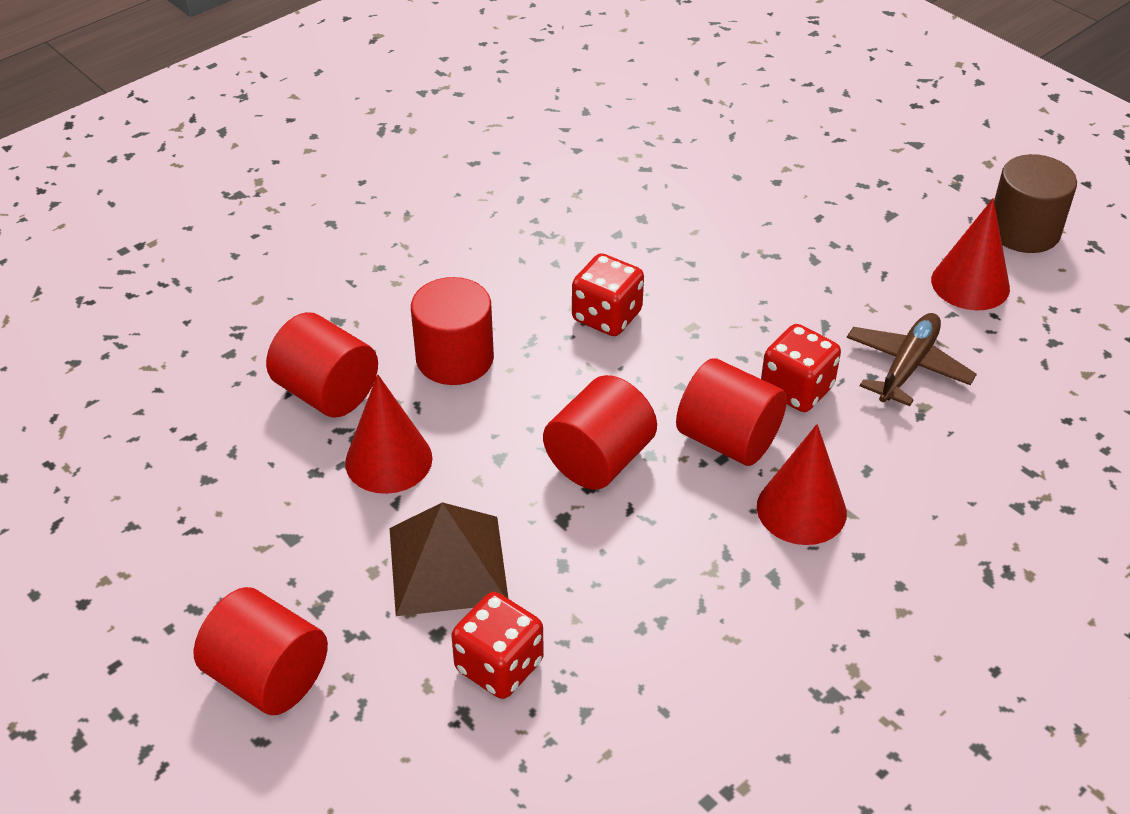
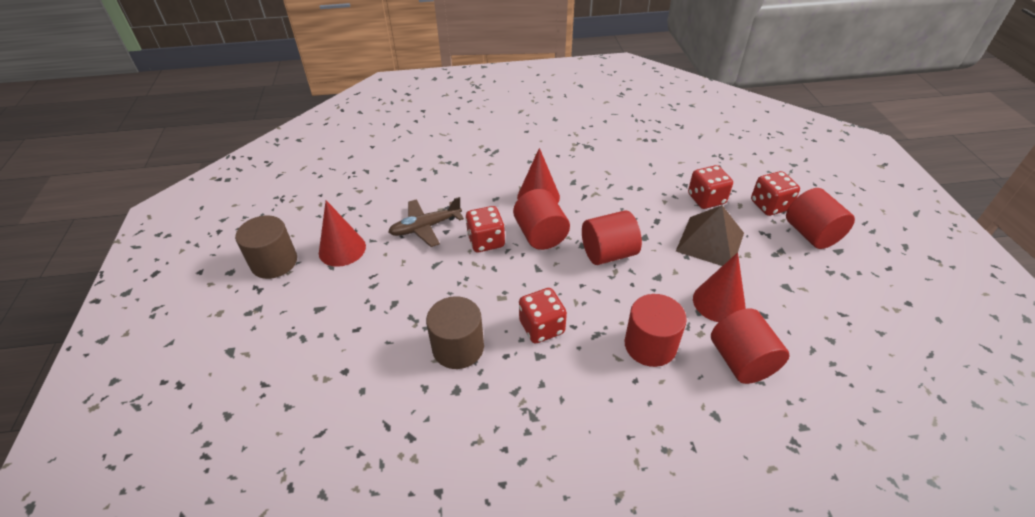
camera: 145 degrees left, 0 degrees up
(367, 715) = (769, 205): none -> red dice
(683, 252) = (458, 347): none -> brown cylinder

